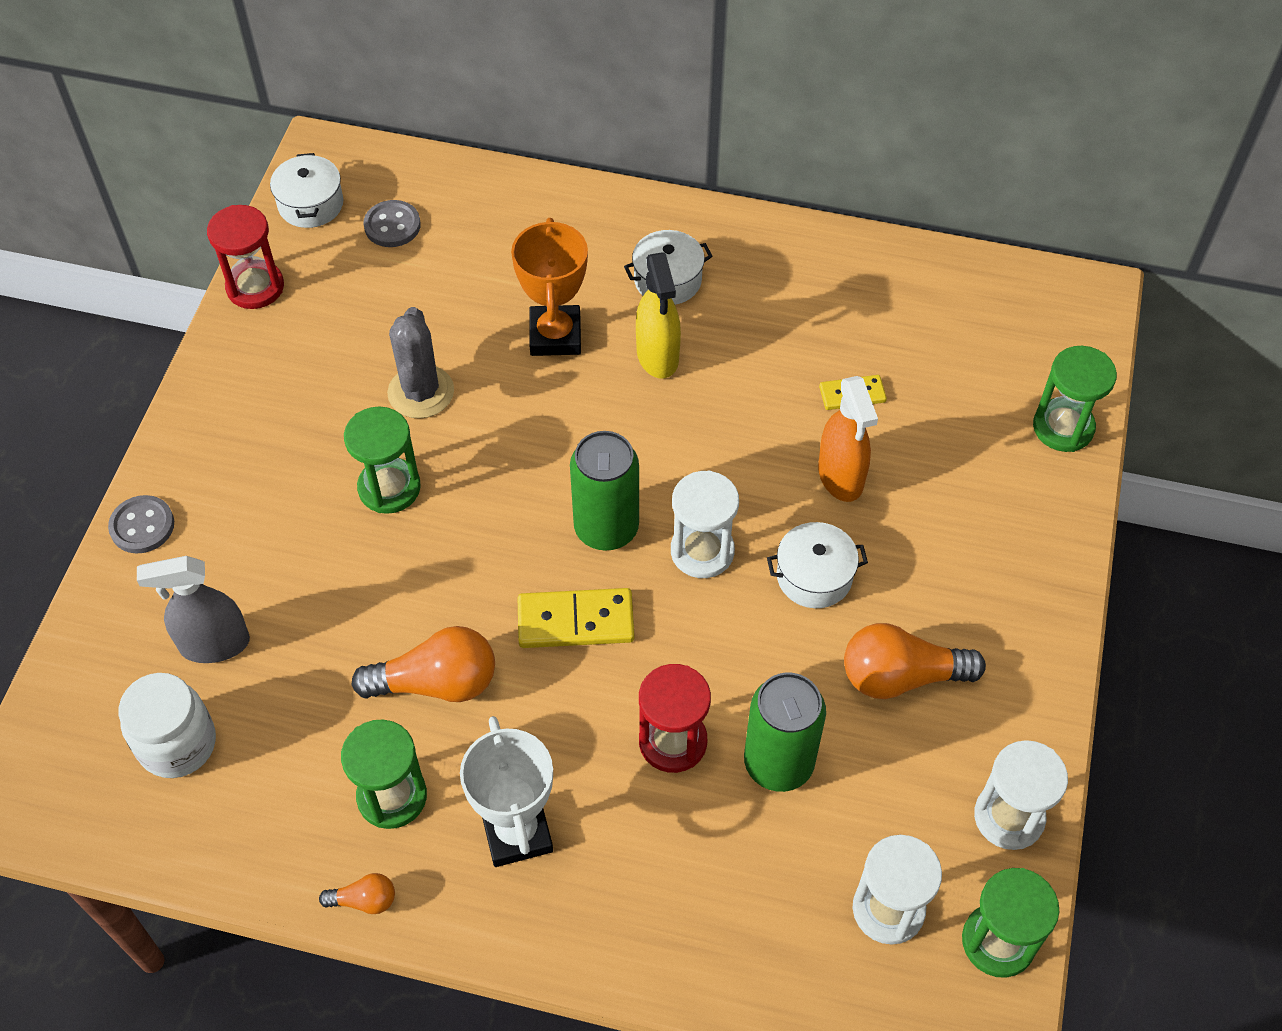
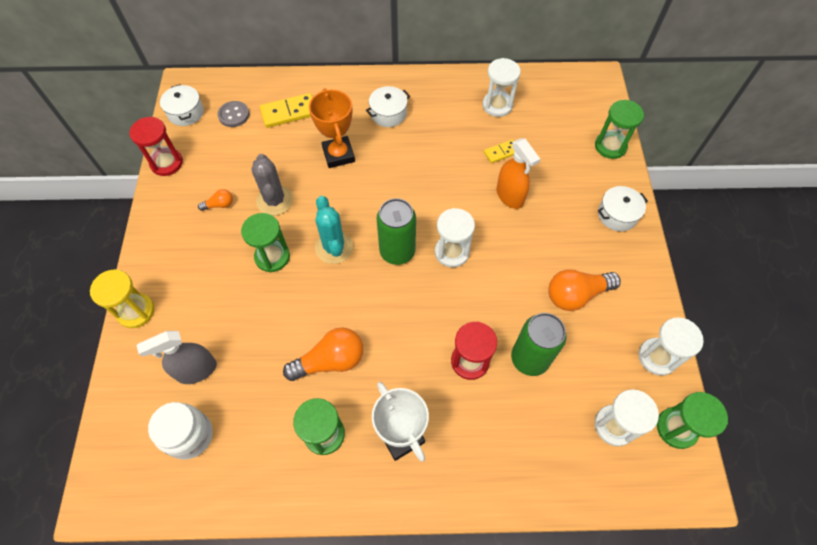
camera: 15 degrees left, 5 degrees up
(142, 526) = (136, 311): grey button -> yellow hourglass
(364, 900) = (326, 501): orange light bulb -> orange light bulb (219, 205)
(499, 496) = (334, 247): none -> turquoise cactus
(575, 621) = (396, 307): yellow domino -> yellow domino (289, 112)
(657, 356) = (395, 154): yellow spray bottle -> none
(814, 576) = (514, 252): white pot -> white pot (617, 215)
(874, 306) = (497, 105): none -> white hourglass

